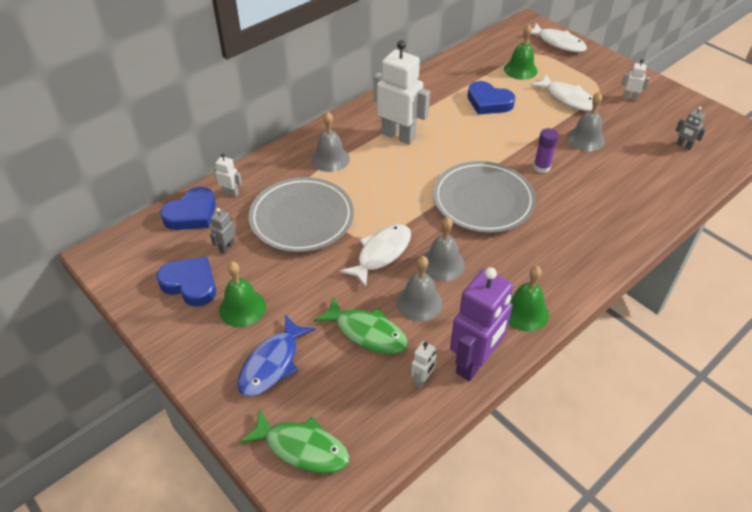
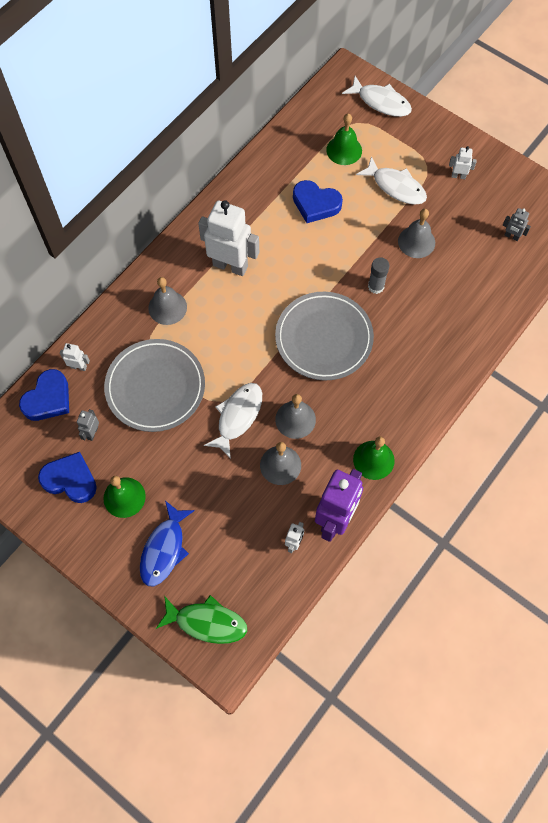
camera: 10 degrees left, 20 degrees up
(367, 332) = (239, 504): green fish -> none
(541, 167) = (376, 286): purple glue stick -> grey glue stick

